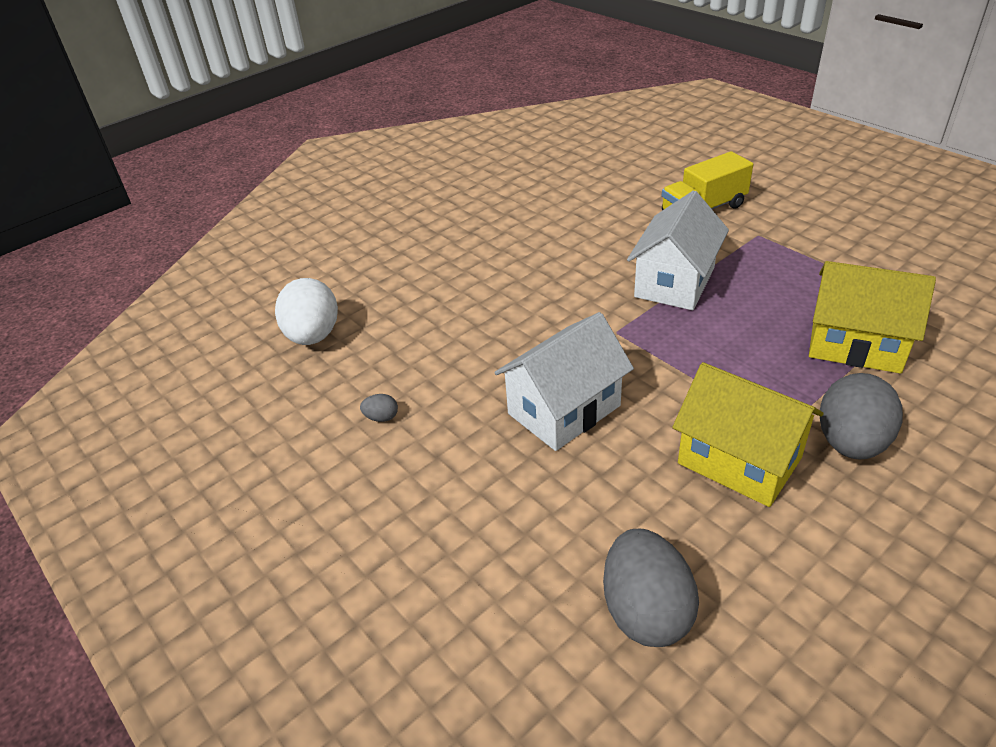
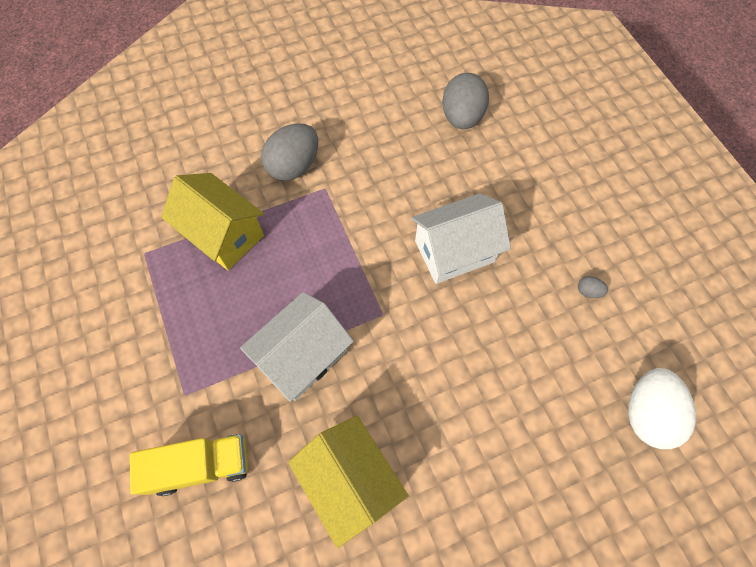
camera: 165 degrees left, 25 degrees up
(739, 460) = (365, 176): yellow house -> yellow house (349, 480)

